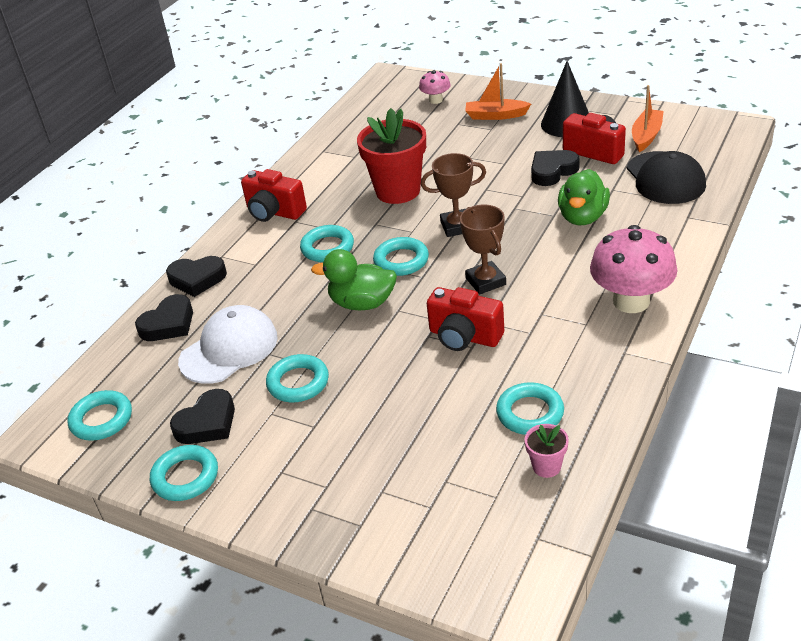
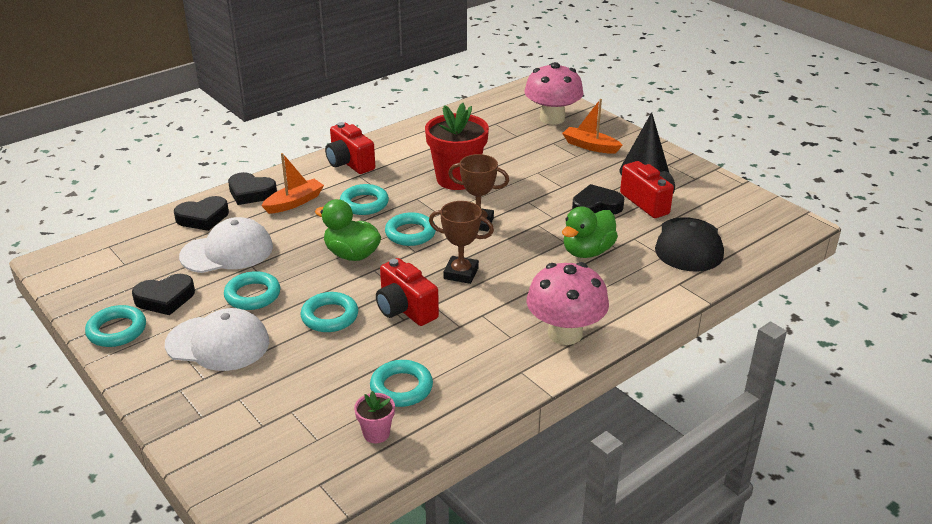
camera: 20 degrees right, 5 degrees down
(101, 419) = (99, 267): turquoise ring -> turquoise ring (330, 316)
(308, 445) = (218, 343): none -> white cap
(436, 100) = (552, 118): pink mushroom -> pink mushroom, size x1.97
(485, 281) = (461, 273): brown trophy -> brown trophy turned 75 degrees counterclockwise
(646, 136) = (705, 205): orange boat -> orange boat (294, 202)

